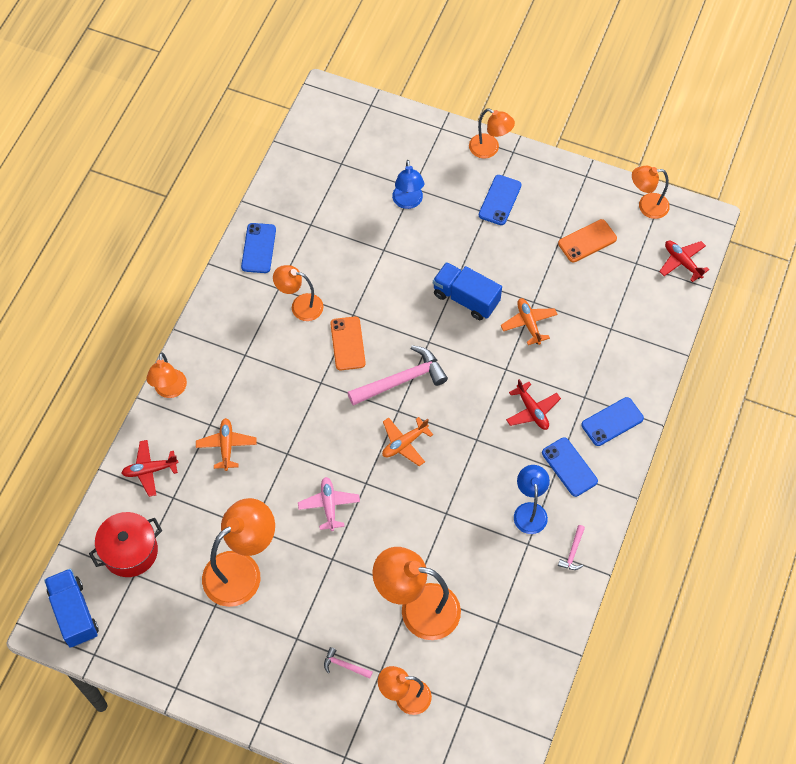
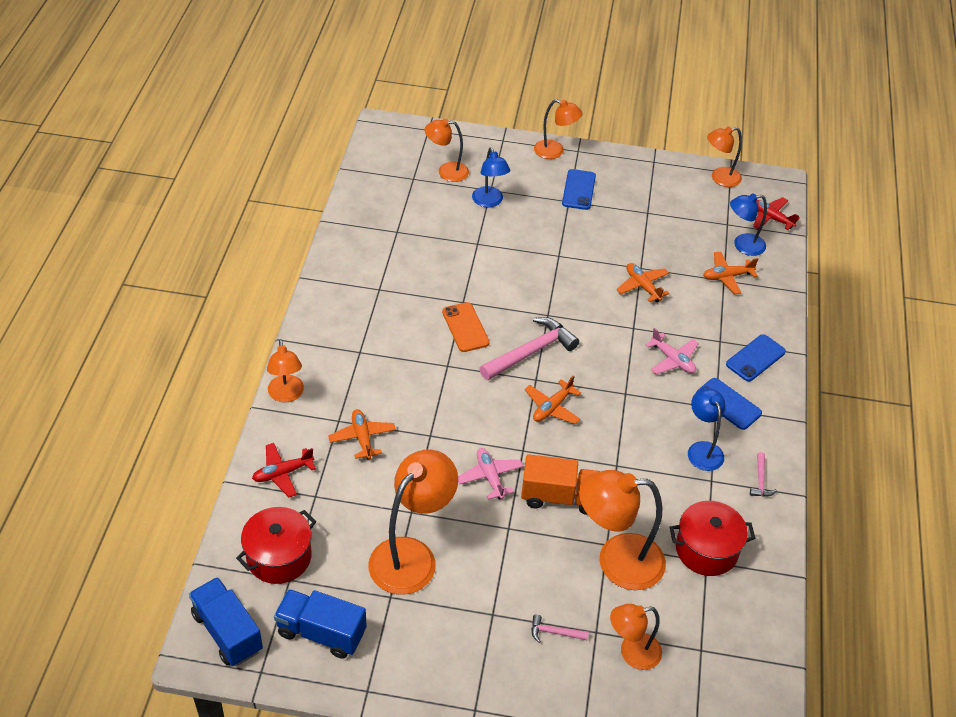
camera: 15 degrees left, 15 degrees down
(258, 248) = (349, 258): blue phone -> none
(300, 306) = (406, 301): orange lamp -> orange lamp (446, 172)
(386, 536) = (560, 497): none -> orange truck
(465, 298) = (573, 273): blue truck -> blue truck (321, 633)
(501, 612) = (706, 550): none -> red pot
(532, 411) = (672, 360): red plane -> pink plane
(587, 241) = (674, 212): orange phone -> none
(615, 325) = (727, 277): none -> orange plane
(643, 291) = (743, 245): none -> blue lamp

